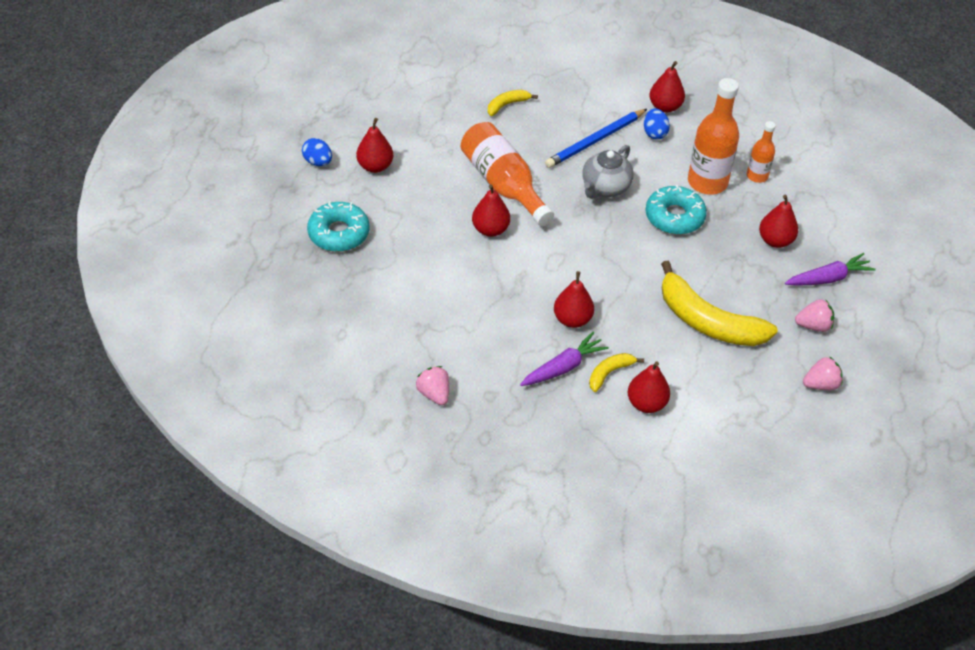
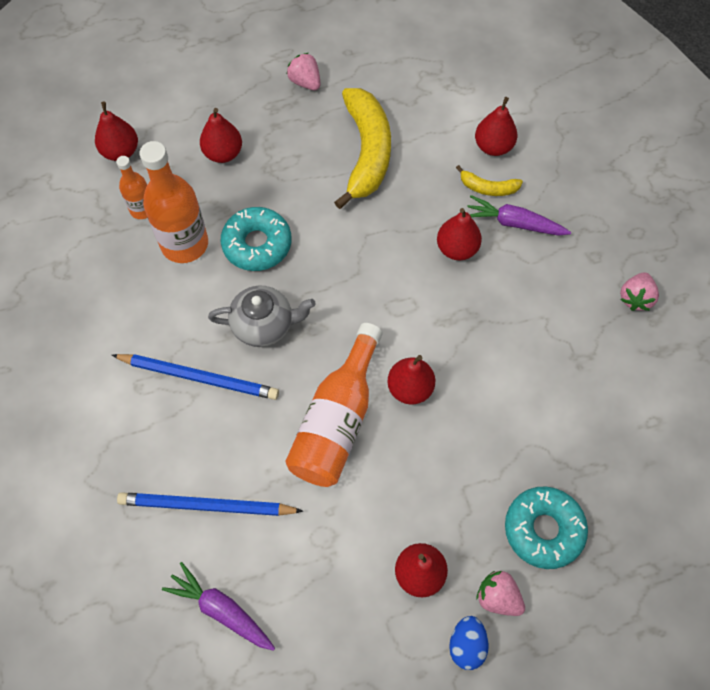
camera: 125 degrees left, 15 degrees up
(507, 105) = (206, 506): yellow banana -> blue pencil
(654, 133) = (143, 330): blue egg -> none
(665, 107) = (90, 344): red pear -> red pear (121, 151)
(821, 384) = (365, 50): pink strawberry -> pink strawberry (498, 597)
(828, 278) = (239, 96): purple carrot -> purple carrot (221, 609)

